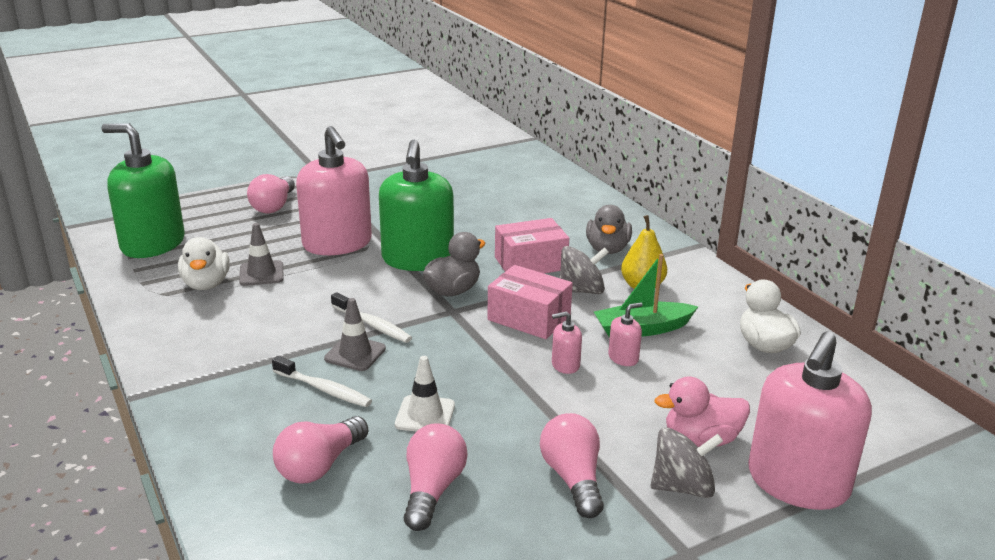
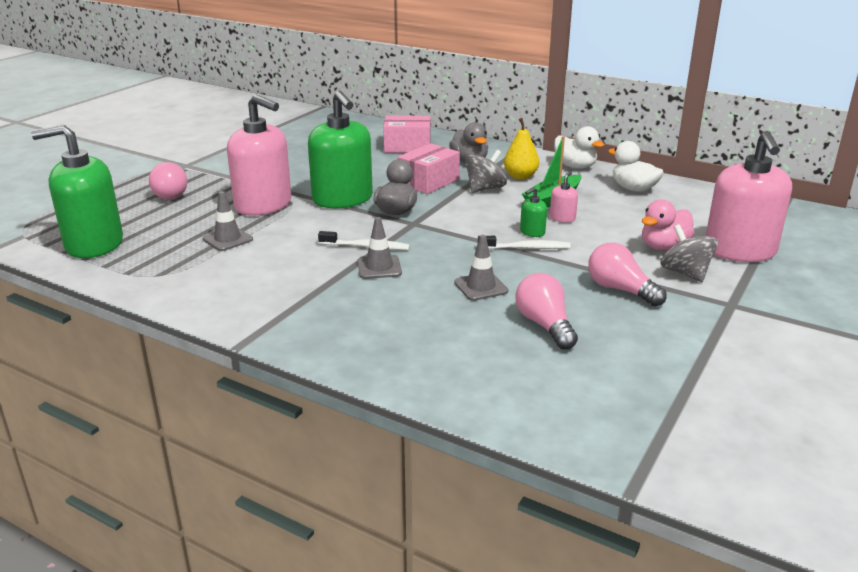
camera: 30 degrees left, 0 degrees up
(206, 284) = (189, 258): white duck -> white duck (575, 166)
(320, 465) = (450, 338): pink light bulb -> none
(324, 389) = (387, 295): white toothbrush -> white toothbrush (526, 248)
(425, 415) = (481, 287): white traffic cone -> grey traffic cone
(529, 318) = (472, 213): pink box -> pink box (407, 146)
(565, 365) = (532, 232): pink soap dispenser -> green soap dispenser
(682, 487) = (685, 273): grey spinning top -> grey spinning top turned 75 degrees counterclockwise

